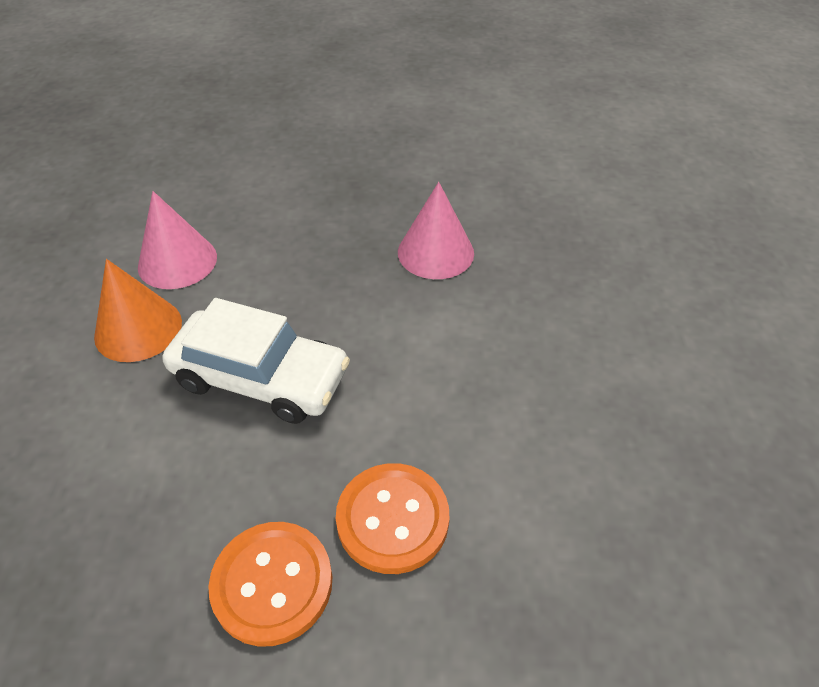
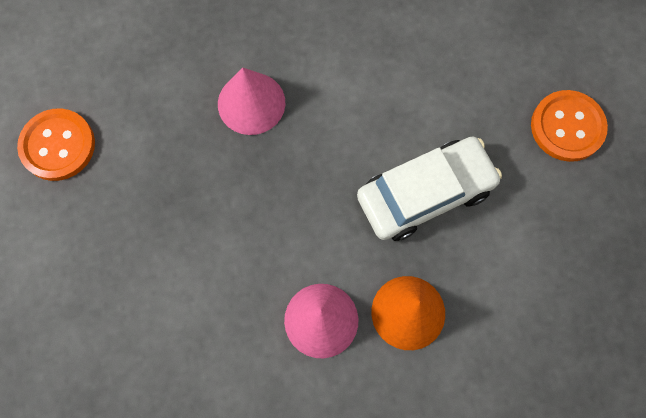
camera: 105 degrees left, 25 degrees up
(261, 378) = (425, 193): white car -> white car turned 60 degrees clockwise
(392, 519) = (503, 73): orange button -> orange button (58, 145)

